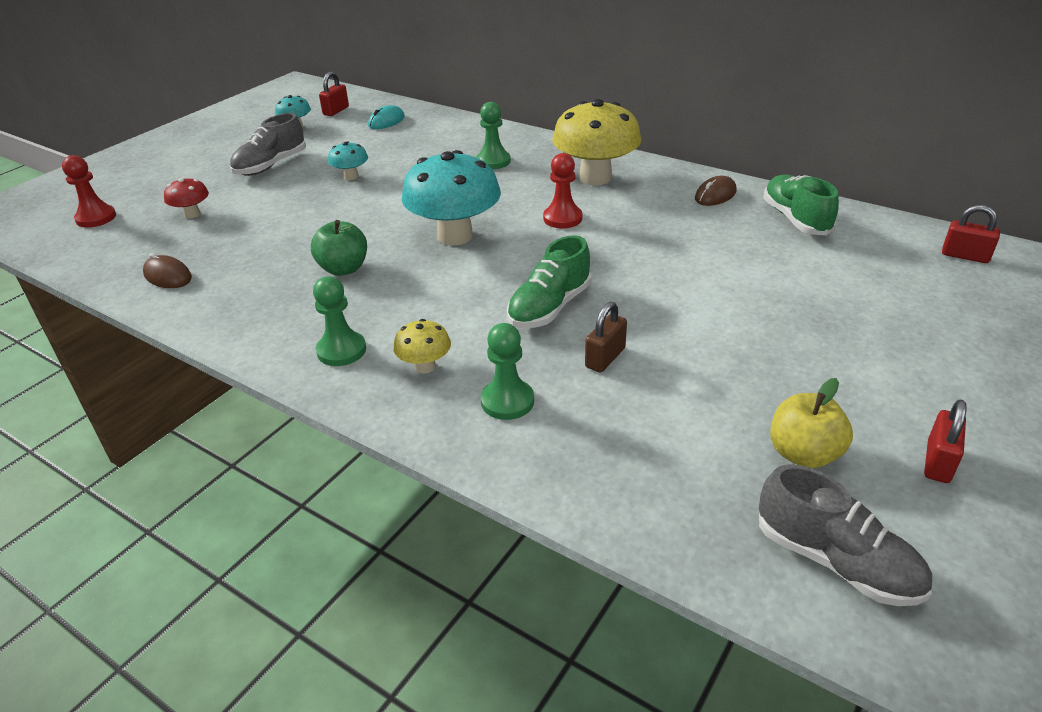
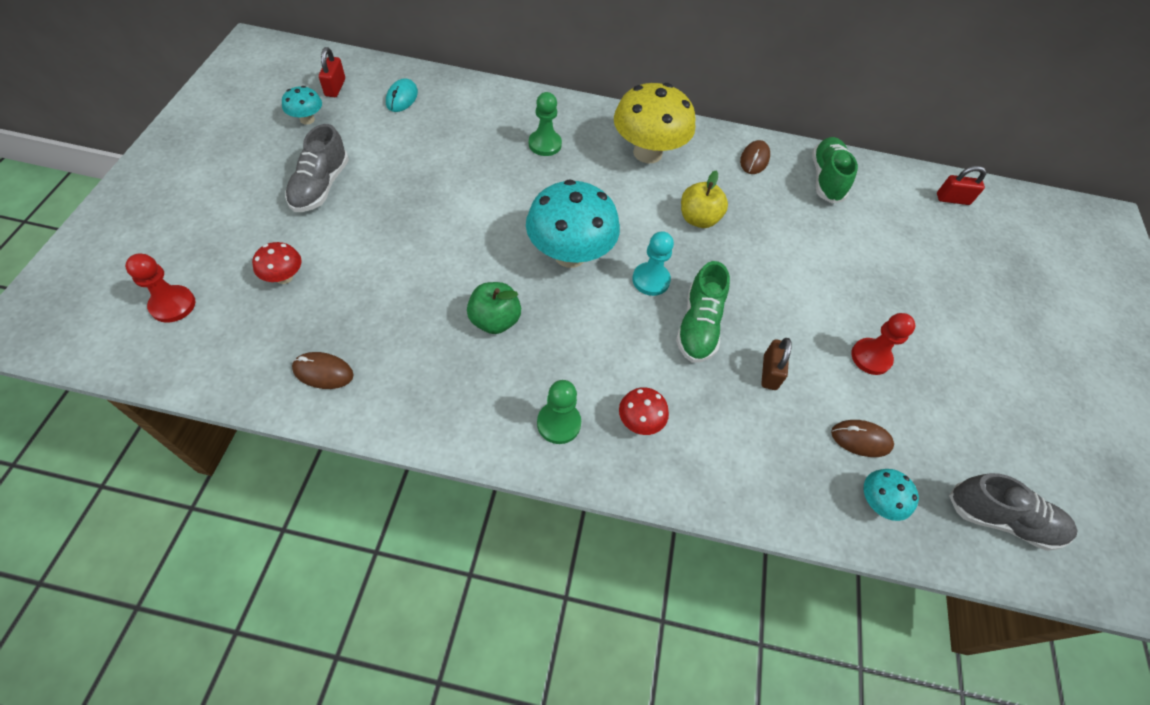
camera: 30 degrees left, 20 degrees up
(351, 176) = (418, 189): turquoise mushroom -> turquoise mushroom (877, 502)
(425, 366) = (639, 421): yellow mushroom -> red mushroom
(507, 401) = (725, 441): green pawn -> none
(524, 266) = (651, 280): none -> turquoise pawn
(562, 218) = (649, 212): red pawn -> red pawn (870, 357)
(680, 437) = (861, 439): none -> brown mouse
(795, 219) = (826, 179): green shoe -> green shoe turned 45 degrees clockwise
(803, 454) = (942, 430): yellow apple -> yellow apple (698, 219)
(938, 462) = (1018, 411): red padlock -> none

